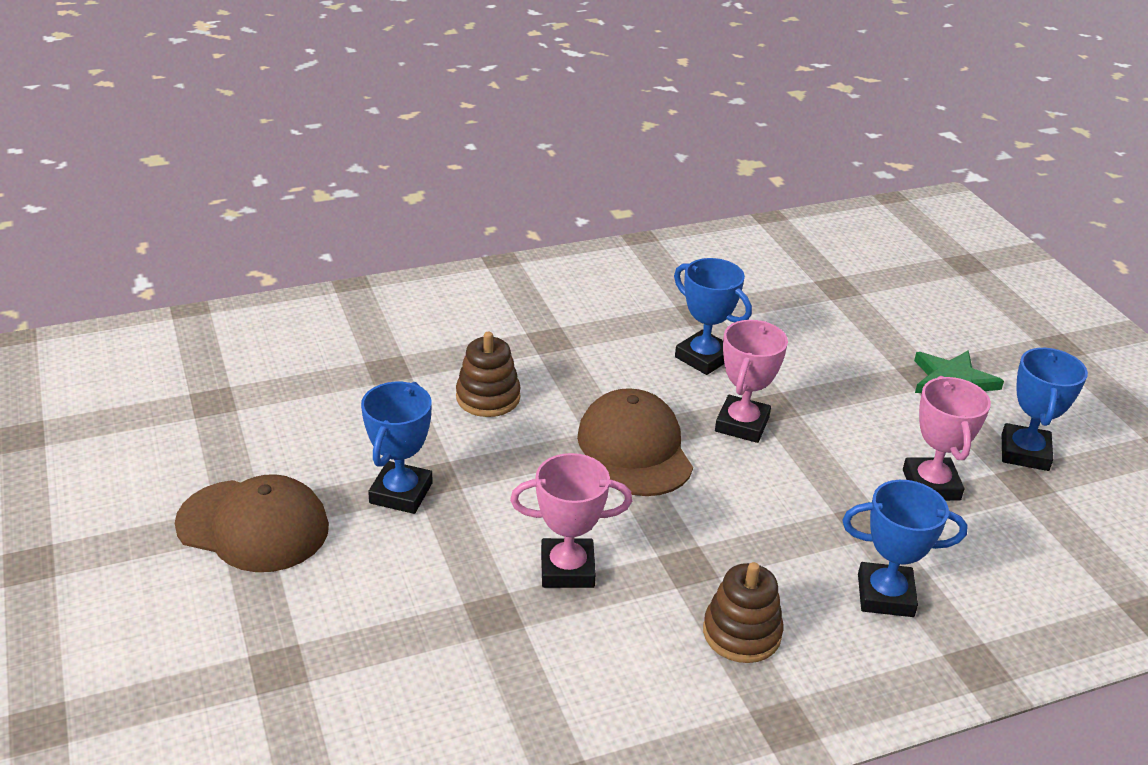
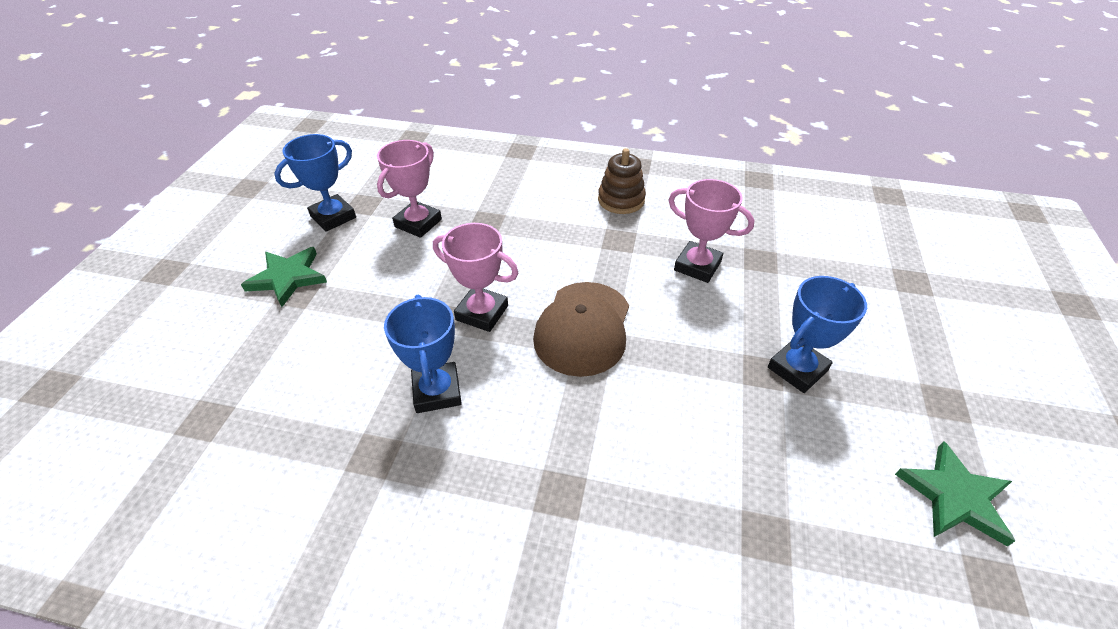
camera: 145 degrees left, 10 degrees up
(239, 443) = (954, 496): none -> green star
(253, 526) = (934, 390): brown cap -> none
(488, 397) = (674, 439): brown stacking toy -> none
(742, 424) = (482, 313): pink trophy -> pink trophy turned 60 degrees clockwise
(885, 595) = (525, 187): blue trophy -> none

